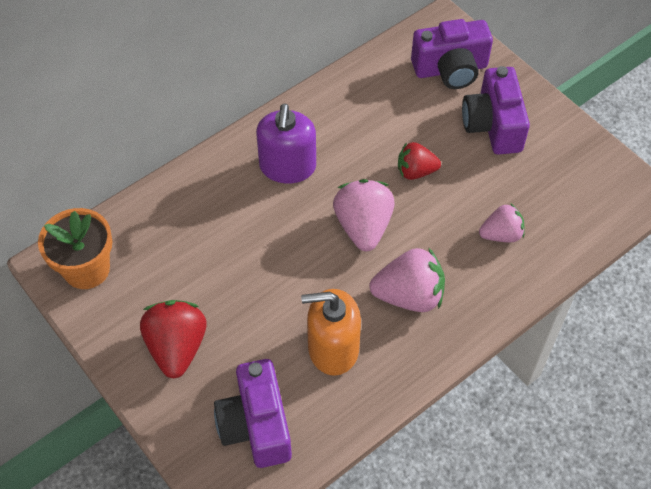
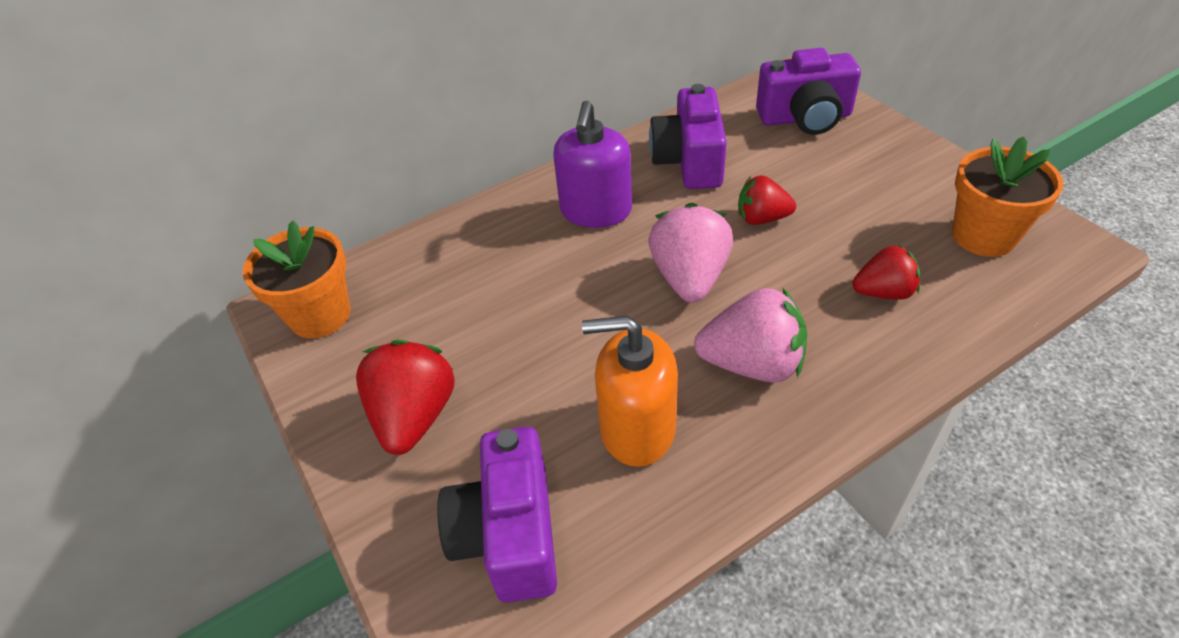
camera: 10 degrees right, 10 degrees down
(493, 125) = (863, 172): purple camera -> purple camera (689, 161)
(501, 234) = (883, 292): pink strawberry -> red strawberry
(575, 184) = (983, 236): none -> orange flower pot

